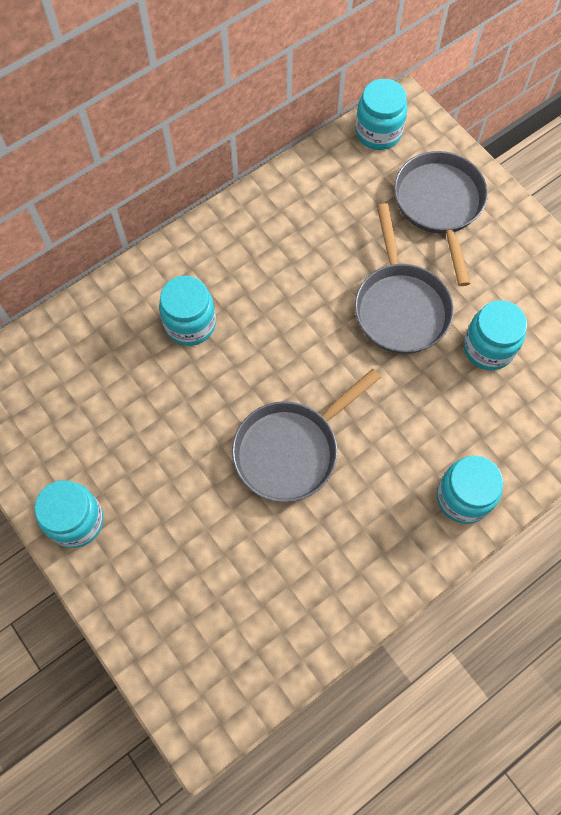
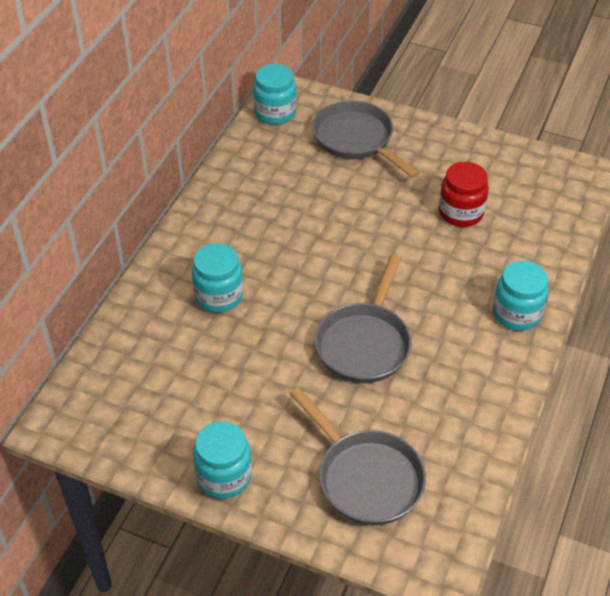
camera: 30 degrees left, 20 degrees down
(400, 307) = (376, 214): grey pan -> grey pan (365, 477)
(488, 348) = (461, 213): turquoise jar -> red jar

